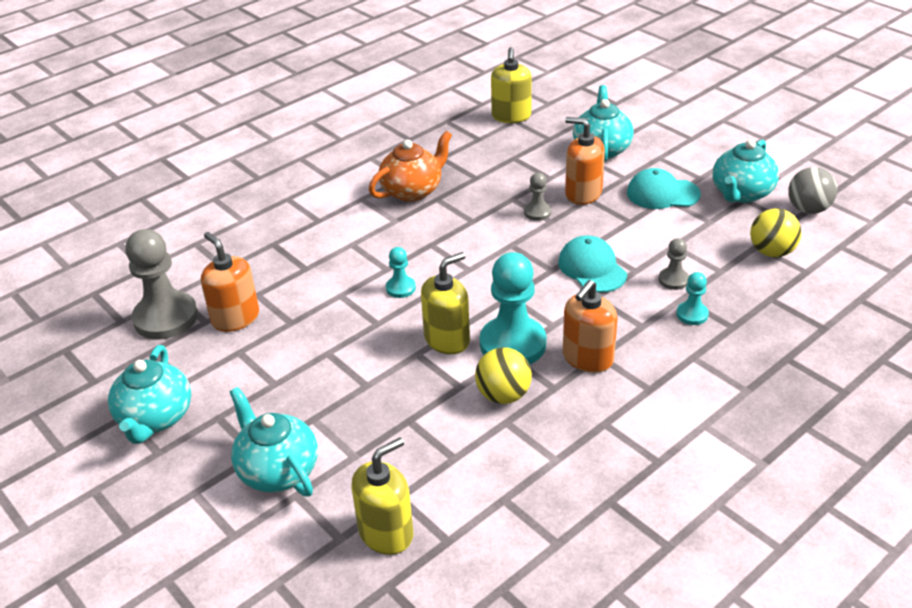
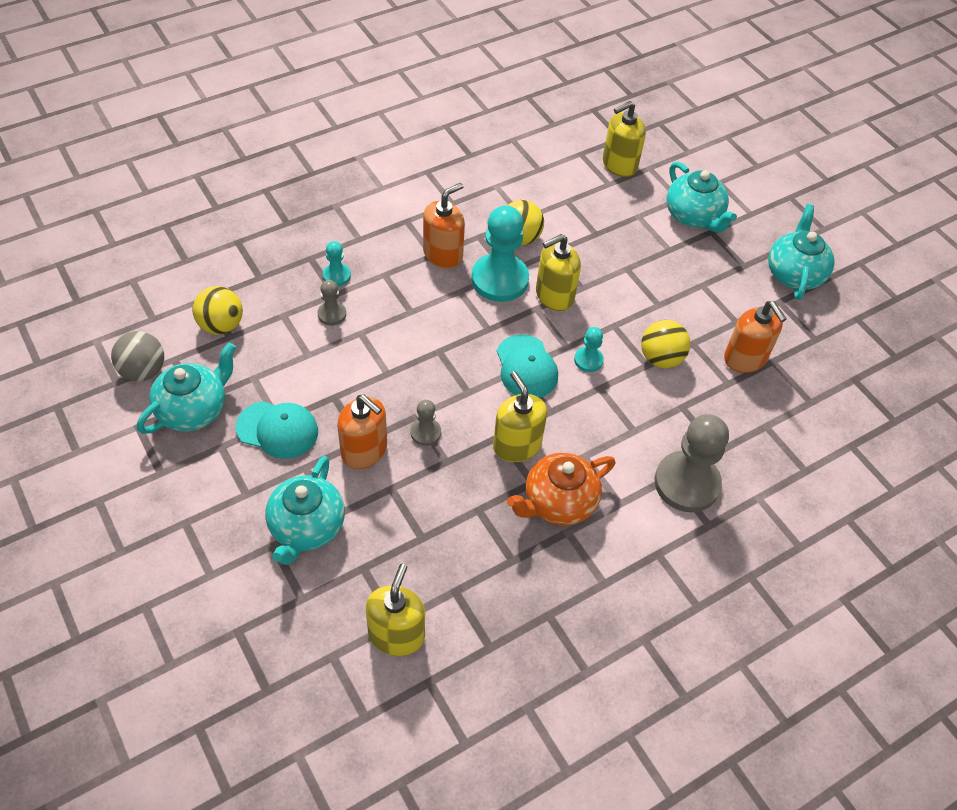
camera: 175 degrees left, 15 degrees up
(166, 318) = (812, 373): grey pawn -> grey pawn (686, 483)
(326, 302) = (660, 358): none -> yellow ball
(455, 217) = (517, 445): none -> yellow soap dispenser
(592, 268) = (400, 344): turquoise cap -> turquoise cap (526, 367)

